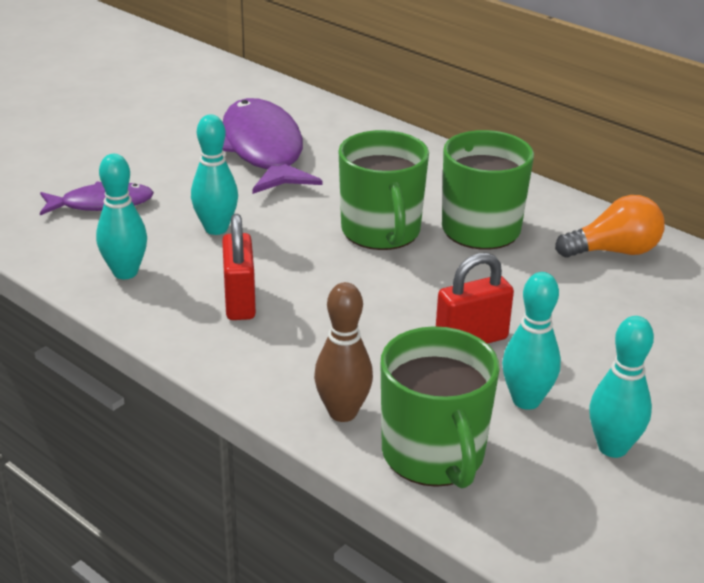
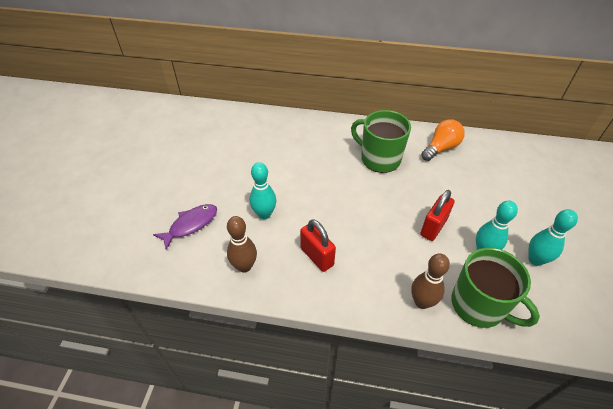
camera: 30 degrees left, 15 degrees up
(125, 272) = (244, 266): turquoise bowling pin -> brown bowling pin
(263, 150) = (243, 152): purple fish -> none
(381, 232) = (341, 180): green mug -> none

